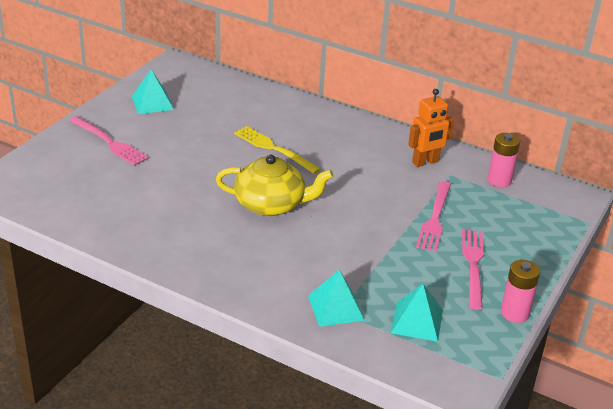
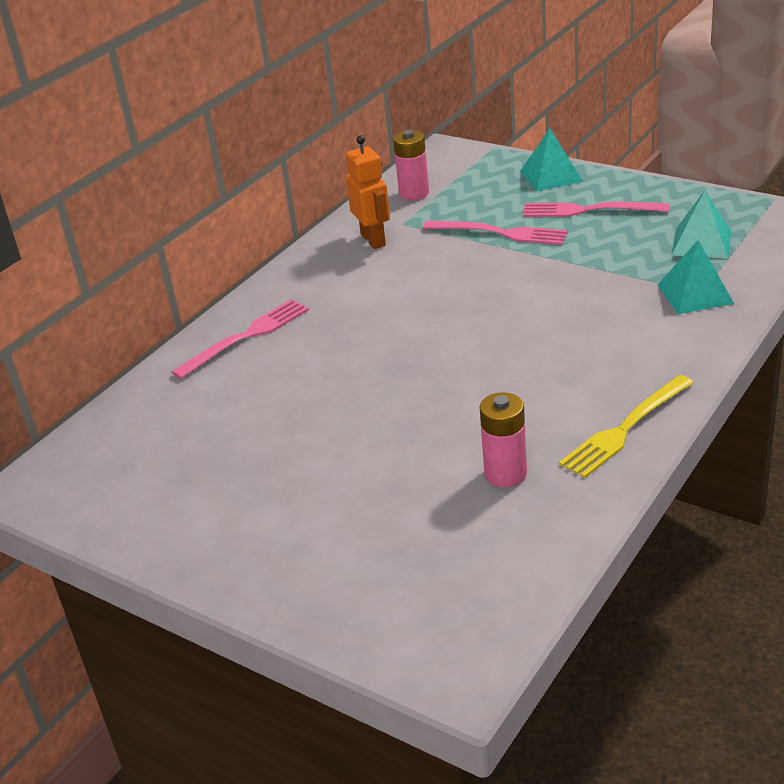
camera: 80 degrees left, 0 degrees up
(109, 142) = (307, 536): pink fork -> pink fork (246, 337)
(152, 103) = (173, 500): turquoise pyramid -> turquoise pyramid (551, 176)
(271, 204) = (483, 352): yellow teapot -> none
(274, 149) = (335, 359): yellow fork -> yellow fork (625, 429)
(514, 313) = (667, 189): pink battery -> pink battery (505, 474)

